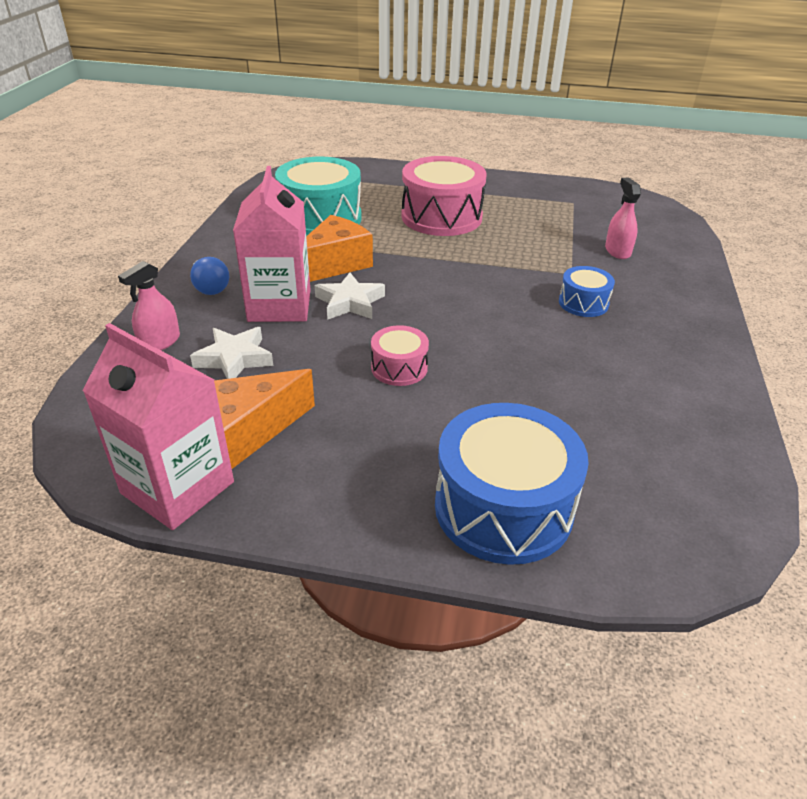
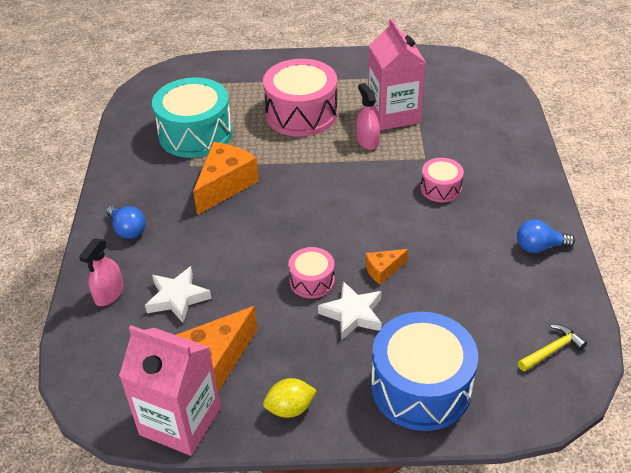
camera: 10 degrees left, 5 degrees up
(279, 306) = (194, 237): pink carton -> pink carton (393, 114)
(321, 500) = (290, 408): none -> yellow lemon
(350, 302) = (252, 223): white star -> white star (353, 314)
(490, 371) = (383, 270): none -> orange cheese
(583, 303) = (440, 188): blue drum -> pink drum
(617, 251) = (458, 127): pink spray bottle -> pink spray bottle (367, 141)
(697, 379) = (539, 247): none -> blue light bulb
(697, 497) = (552, 350): none -> yellow hammer

